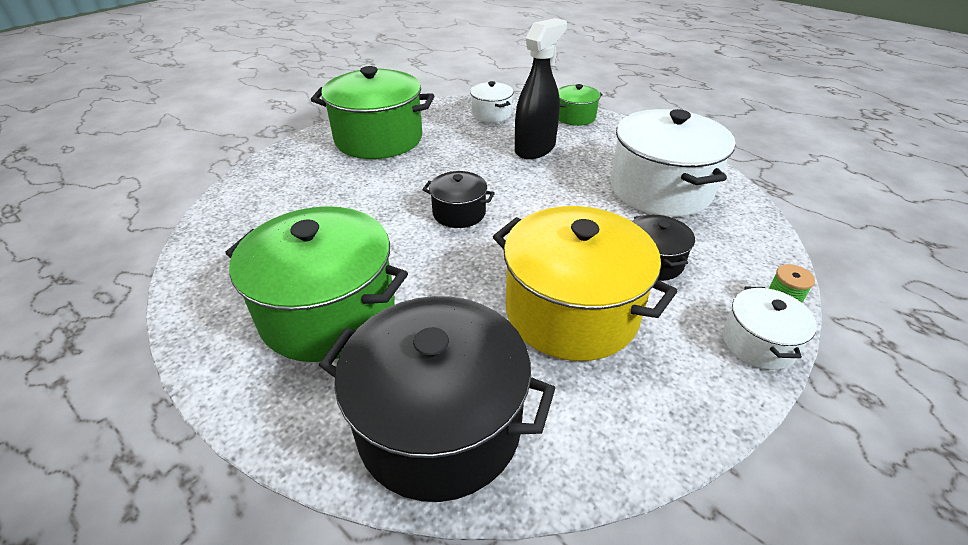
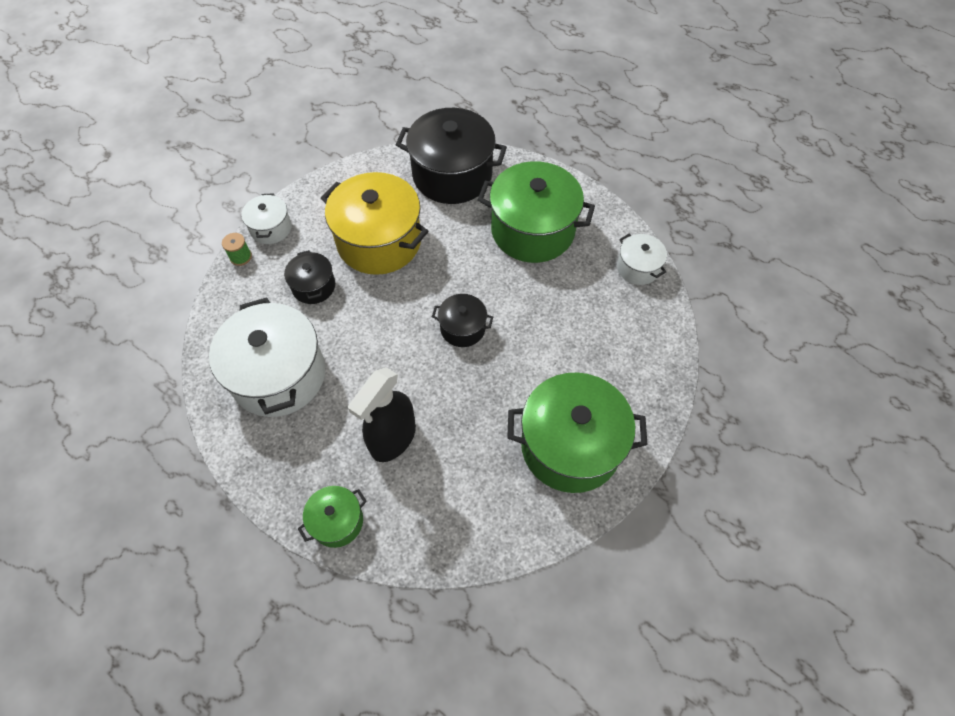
camera: 175 degrees right, 20 degrees up
(491, 114) = (446, 521): white pot -> white pot (638, 268)

